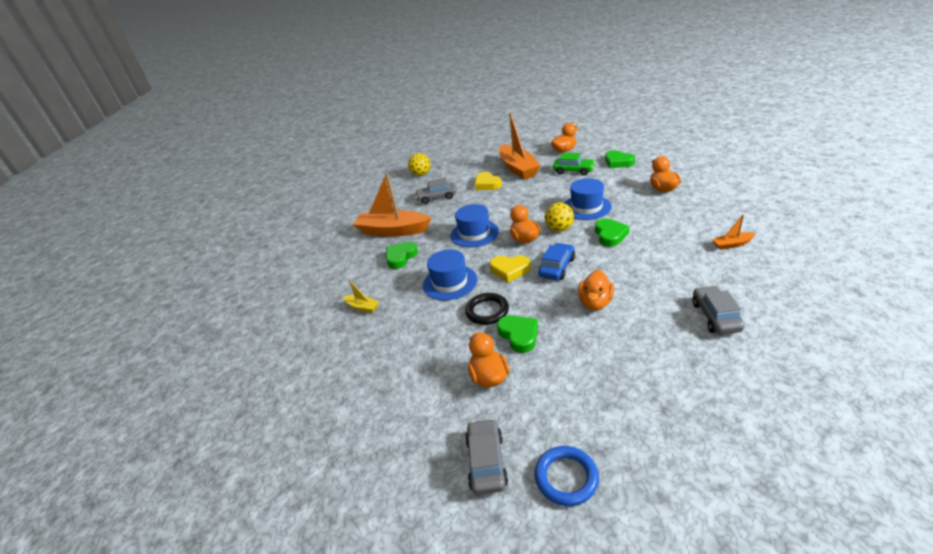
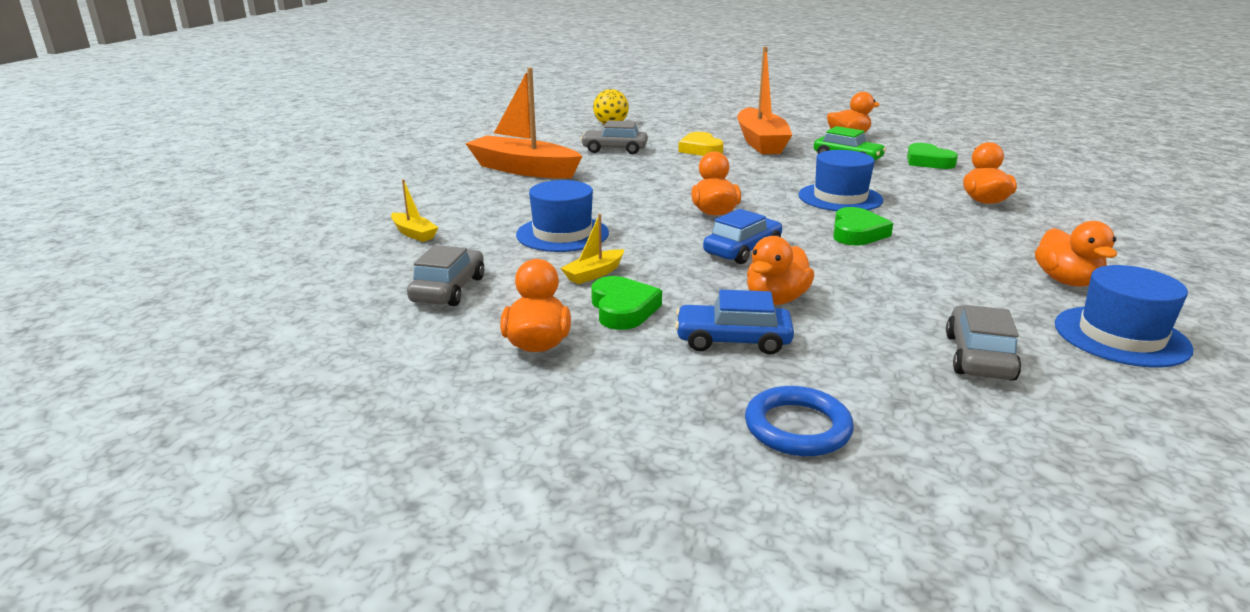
camera: 10 degrees right, 10 degrees down
(401, 257) = (512, 196): green heart -> none
(474, 233) = (641, 193): blue hat -> blue hat (1121, 336)
(486, 462) = (453, 436): grey car -> grey car (448, 289)
(487, 311) = (594, 274): black ring -> yellow boat
(510, 270) = (665, 239): yellow heart -> none
(559, 229) = (778, 212): yellow ball -> none
(566, 477) = (568, 488): blue ring -> blue ring (797, 427)
(589, 342) = (733, 340): none -> blue car
(732, 244) = (1067, 281): orange boat -> orange duck

